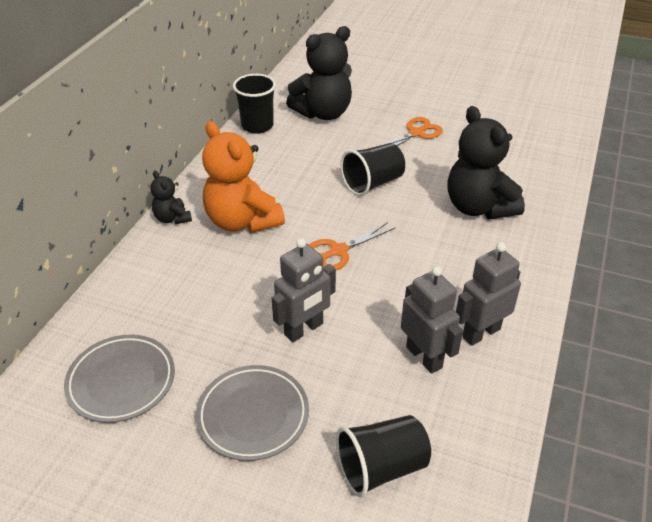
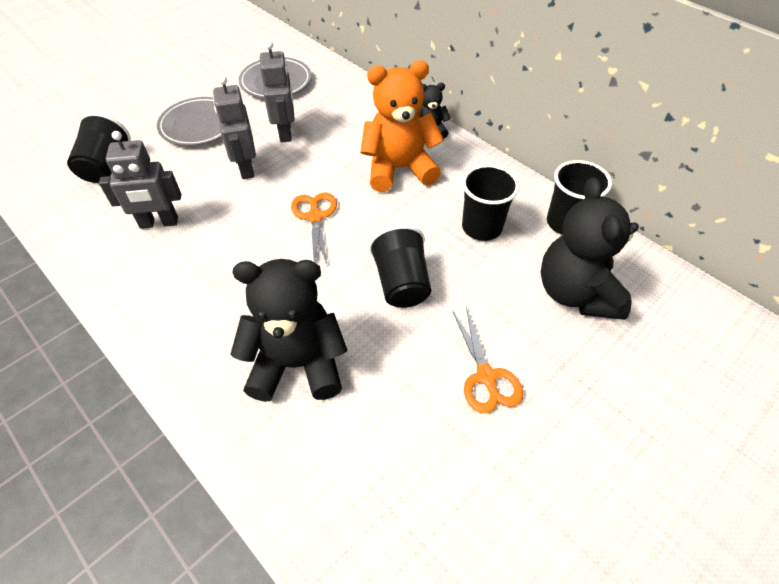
camera: 115 degrees right, 10 degrees up
(288, 160) = (481, 227): none -> black cup
(481, 333) = (145, 270): grey robot -> grey robot (285, 132)

